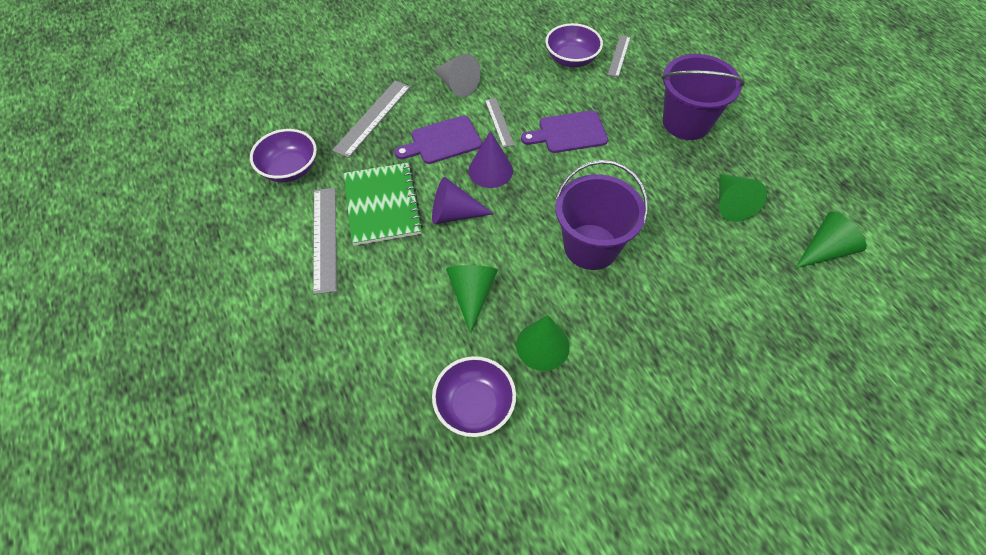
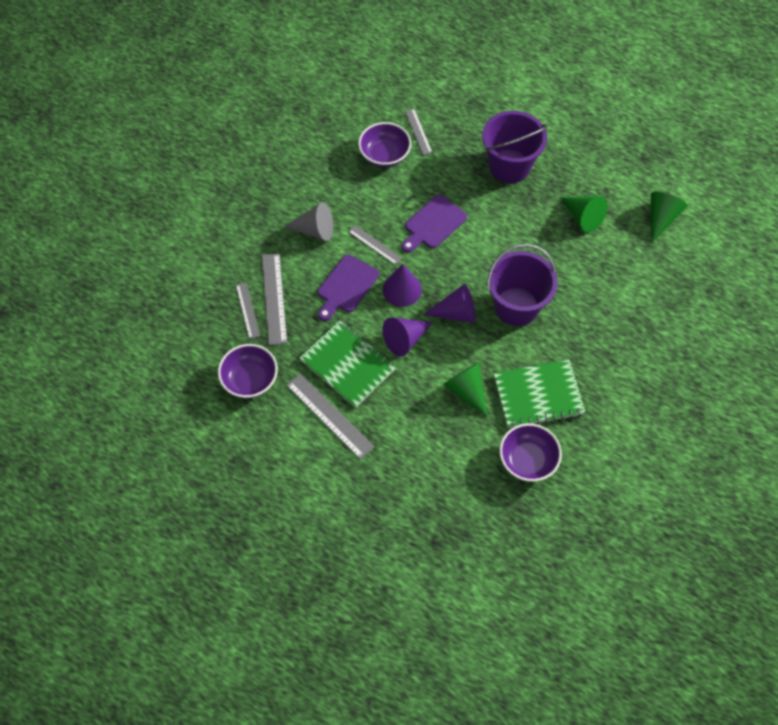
camera: 35 degrees left, 5 degrees up
(342, 115) = (247, 310): none -> grey ruler
(524, 218) = (456, 313): none -> purple cone
(542, 345) = (538, 395): green cone -> green notebook

